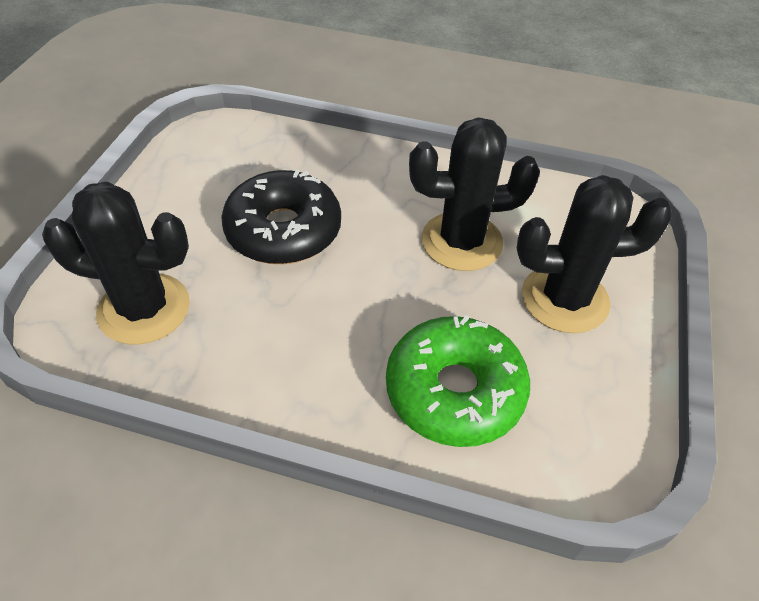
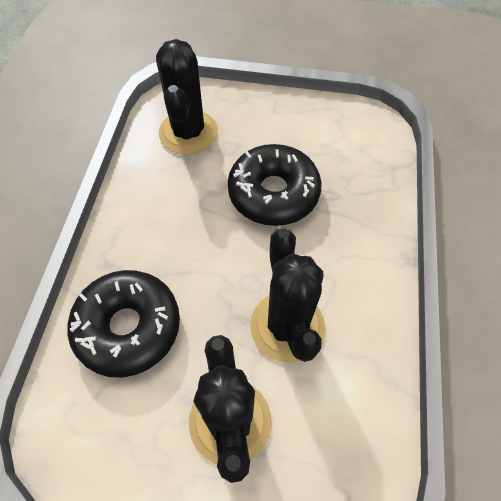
camera: 85 degrees right, 10 degrees up
(454, 391) = (128, 327): green donut -> black donut

